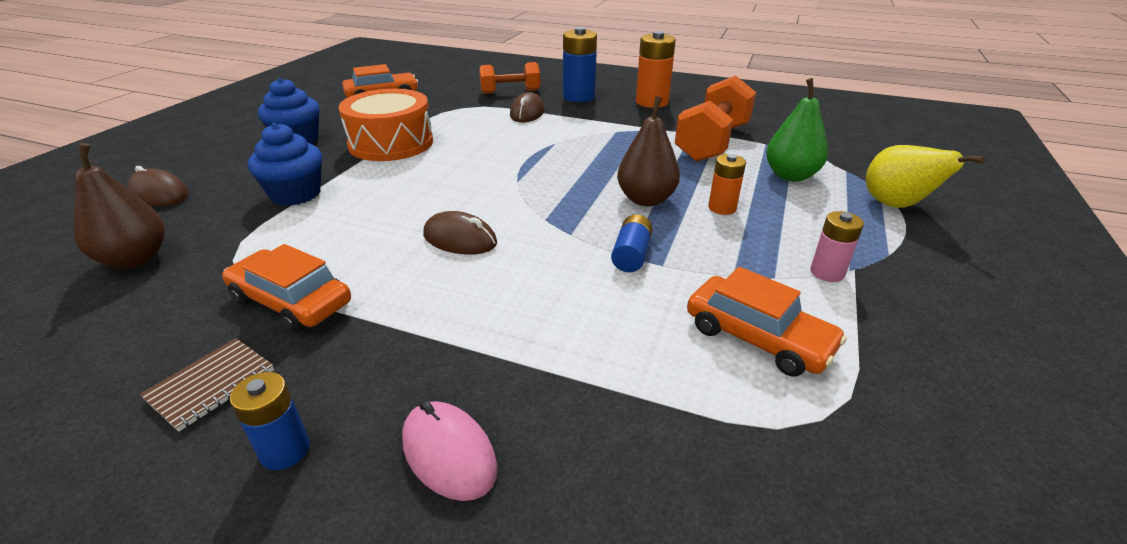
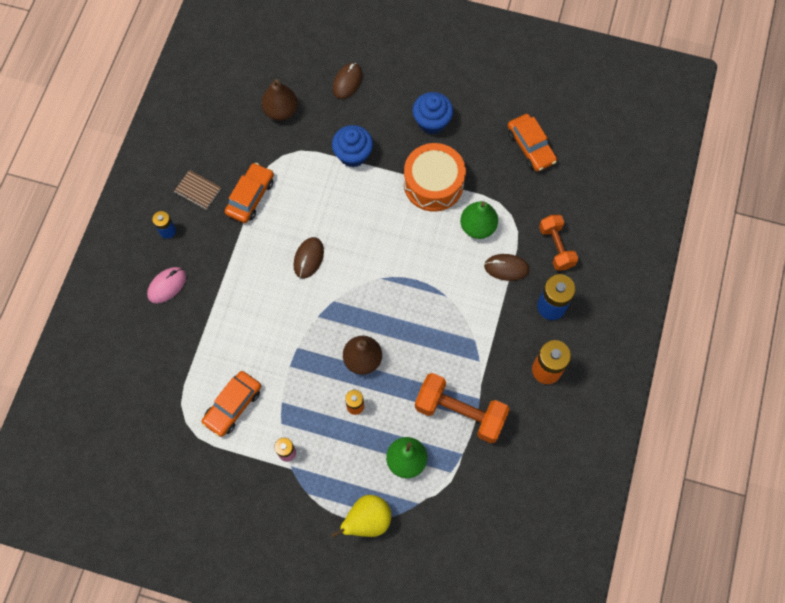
camera: 85 degrees right, 35 degrees up
(467, 123) = (477, 227): none -> green pear
(631, 255) = (298, 350): blue battery -> none

